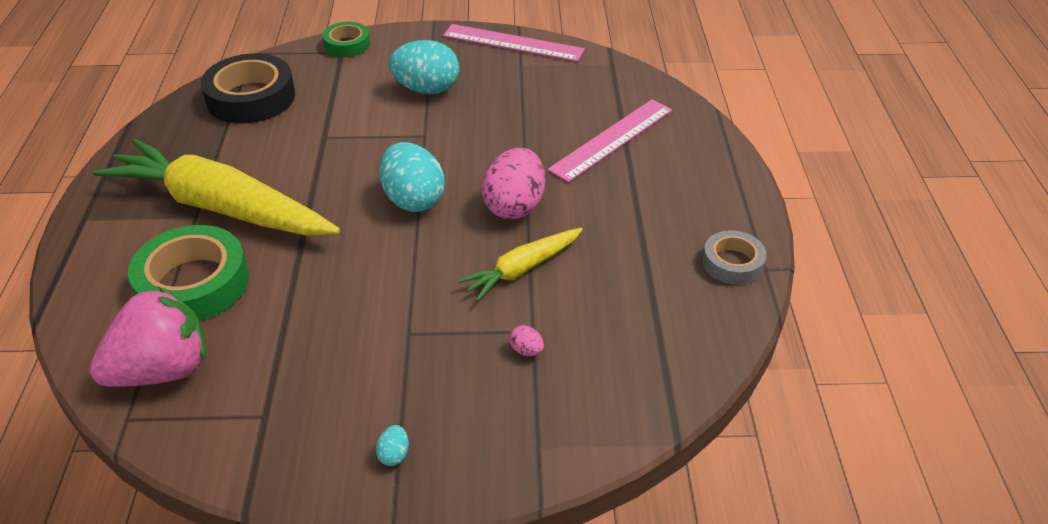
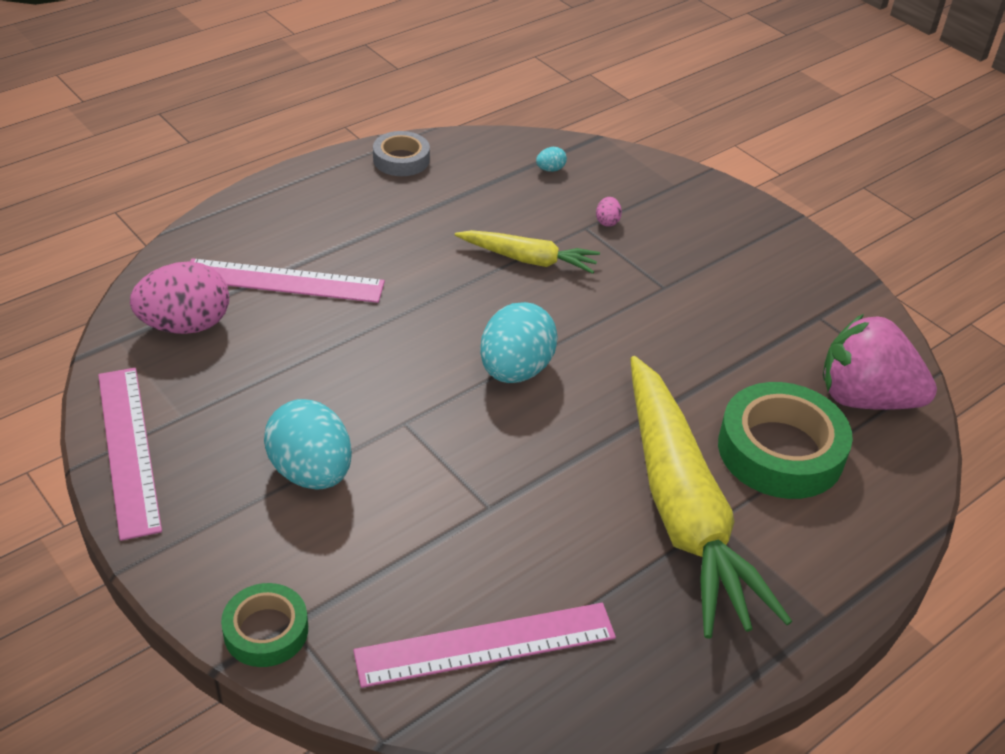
camera: 130 degrees left, 0 degrees up
(251, 97) = (485, 644): black tape -> pink ruler
(394, 454) = (761, 239): turquoise egg -> turquoise egg (550, 169)
(514, 206) = (454, 299): pink egg -> pink egg (186, 325)

